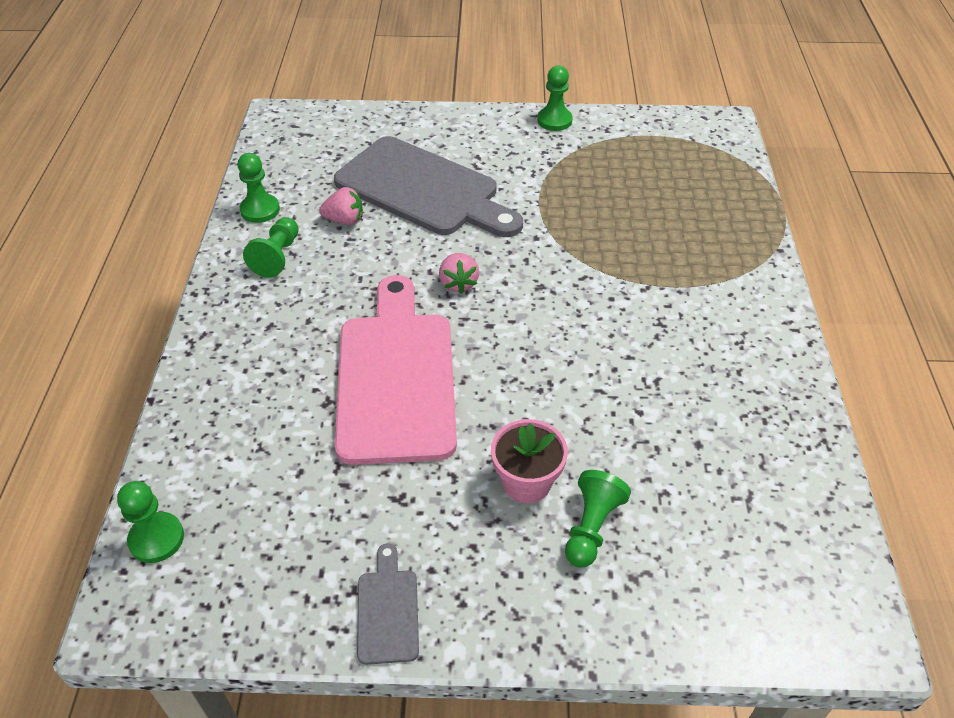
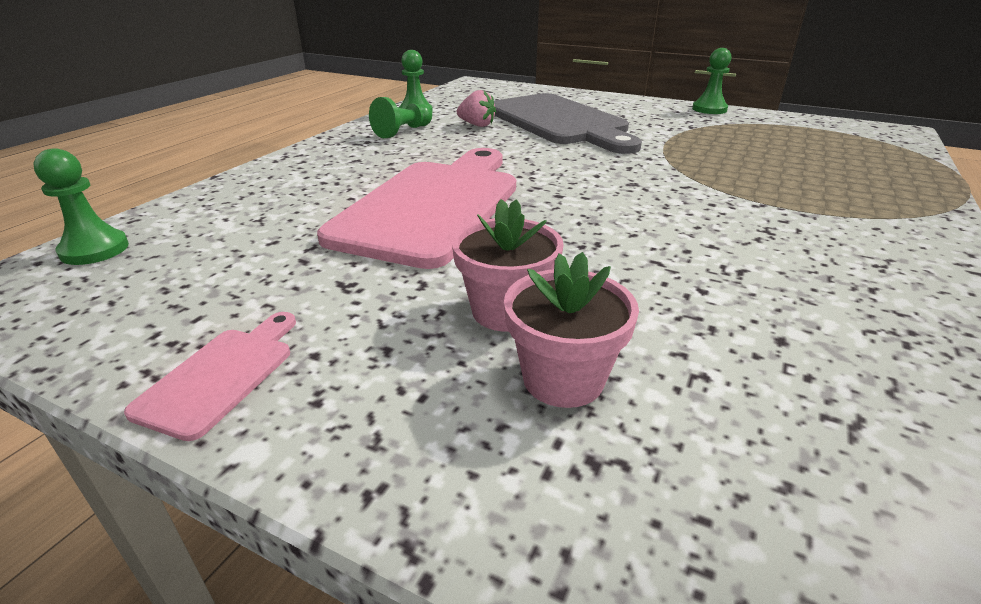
camera: 25 degrees right, 15 degrees down
(388, 610) = (221, 375): grey cutting board -> pink cutting board
(458, 283) = (548, 168): pink strawberry -> none
(591, 527) = (563, 379): green pawn -> pink flower pot

